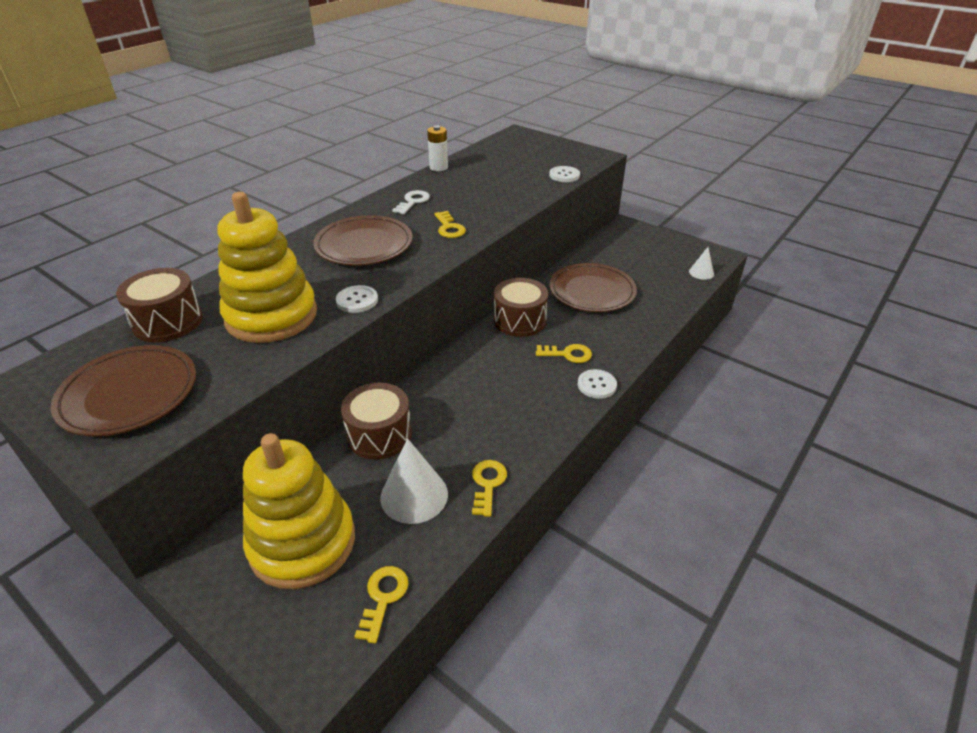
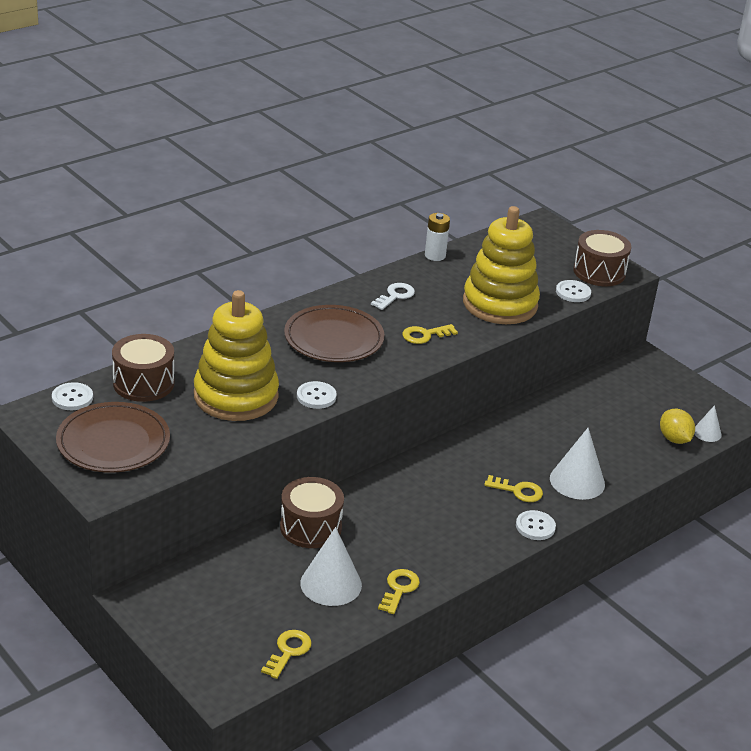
camera: 10 degrees right, 5 degrees down
(82, 353) = (72, 398): none -> white button
(302, 542) = (228, 598): yellow stacking toy -> yellow stacking toy (500, 304)
(449, 228) = (425, 335): yellow key -> yellow key turned 75 degrees clockwise
(520, 320) = (480, 446): brown drum -> brown drum (599, 272)
(592, 291) = (571, 430): brown plate -> none
(615, 334) = (577, 481): none -> white cone
(678, 282) = (674, 439): none -> yellow lemon

